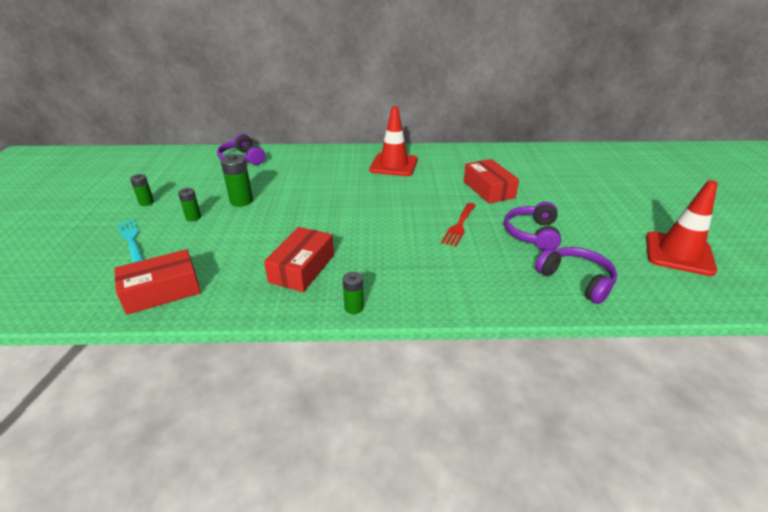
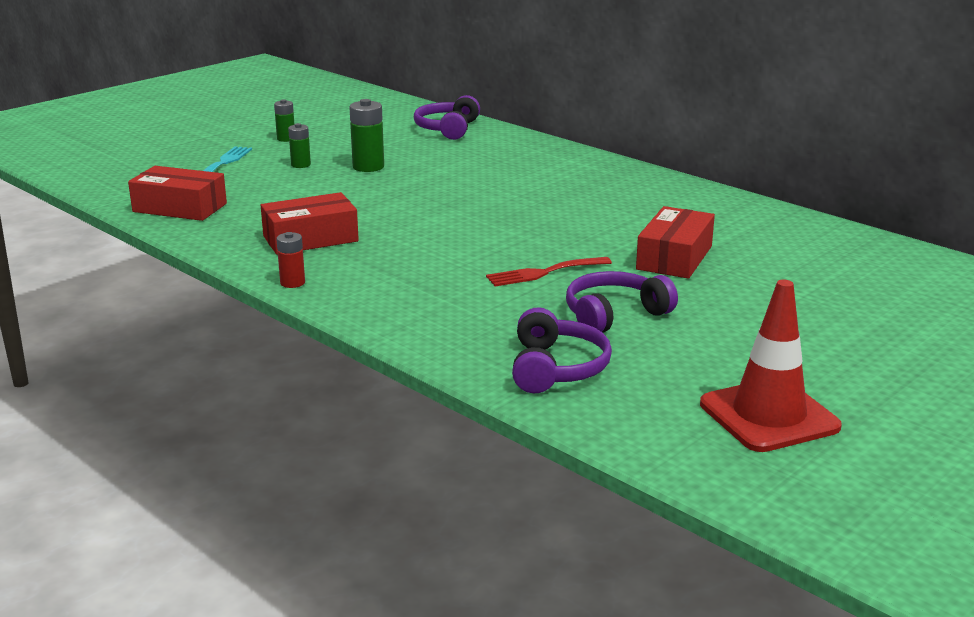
camera: 45 degrees right, 10 degrees down
(354, 307) = (292, 283): green battery -> red battery
(394, 165) = (610, 191): red traffic cone -> none

